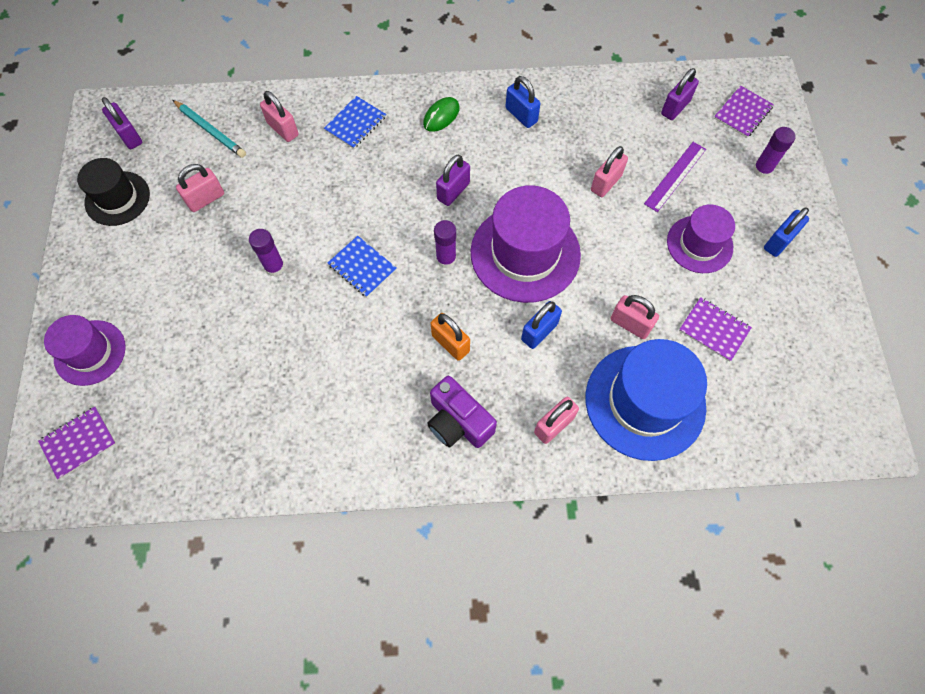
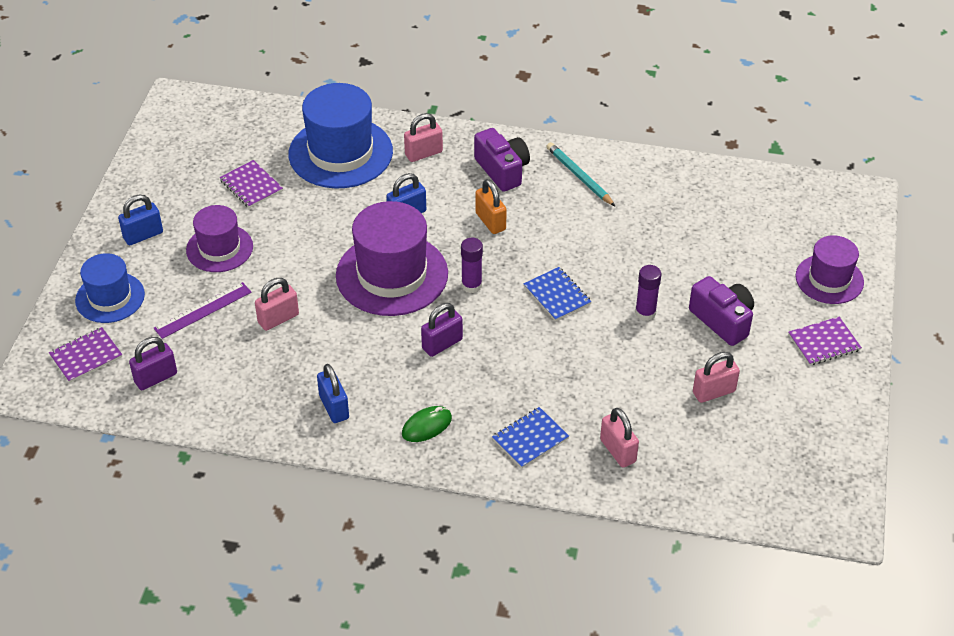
camera: 165 degrees left, 20 degrees down
(79, 443) = (832, 217): purple notebook -> purple notebook (824, 342)
(117, 198) = (814, 413): black hat -> none
(129, 136) = (805, 483): purple padlock -> none
(200, 276) = (722, 320): none -> purple camera
(210, 131) = (705, 468): turquoise pencil -> turquoise pencil (579, 176)
(630, 324) = (322, 203): pink padlock -> none
(762, 170) = (110, 297): purple glue stick -> blue hat

